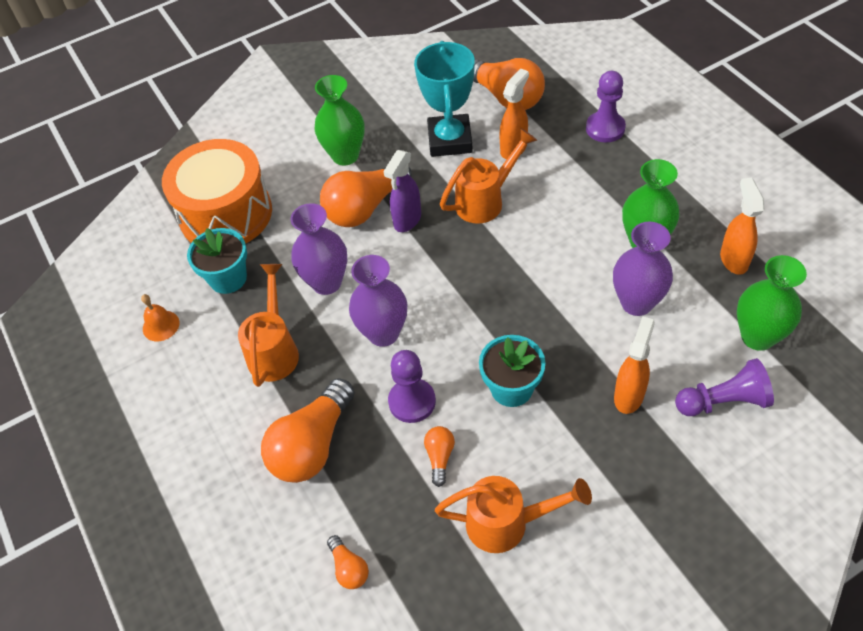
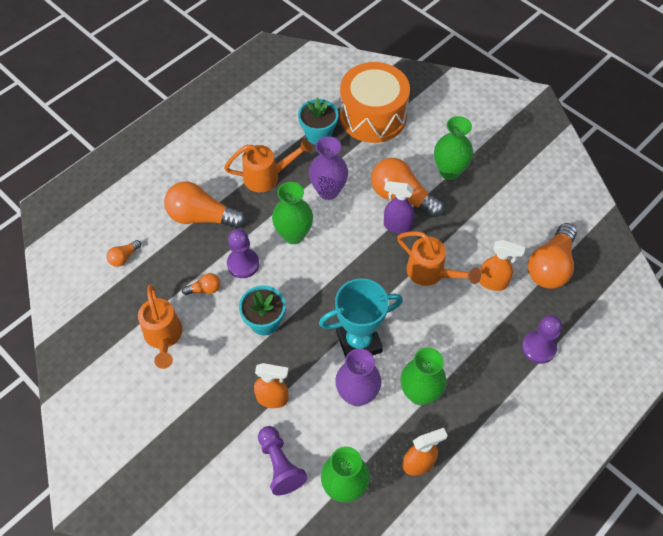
camera: 70 degrees right, 5 degrees up
(161, 325) = (273, 111): orange bell -> none
(383, 333) = (293, 235): purple vase -> green vase
(450, 140) = (487, 236): turquoise trophy -> turquoise trophy (359, 342)

